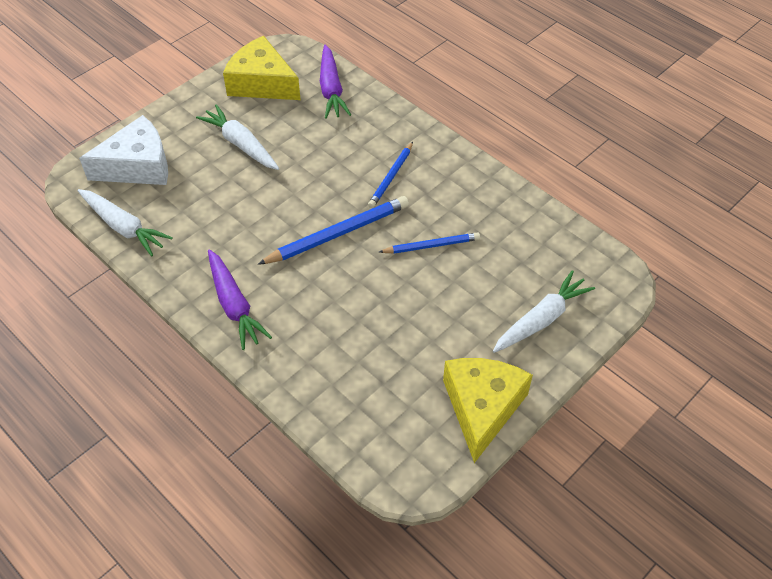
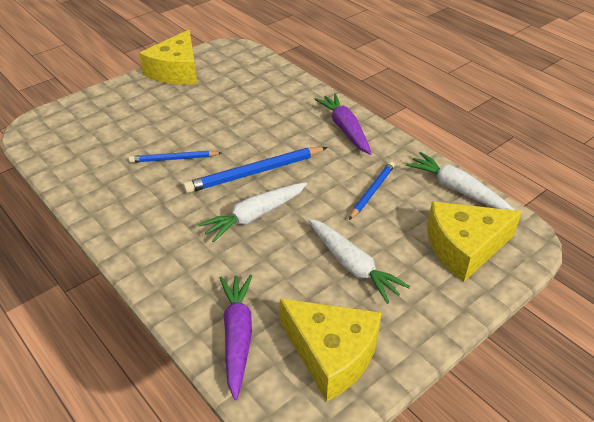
camera: 175 degrees left, 10 degrees down
(138, 166) = (464, 247): white cheese -> yellow cheese
(391, 177) = (192, 219): blue pencil -> blue pencil (372, 191)
(541, 319) = (110, 109): white carrot -> white carrot (254, 216)

